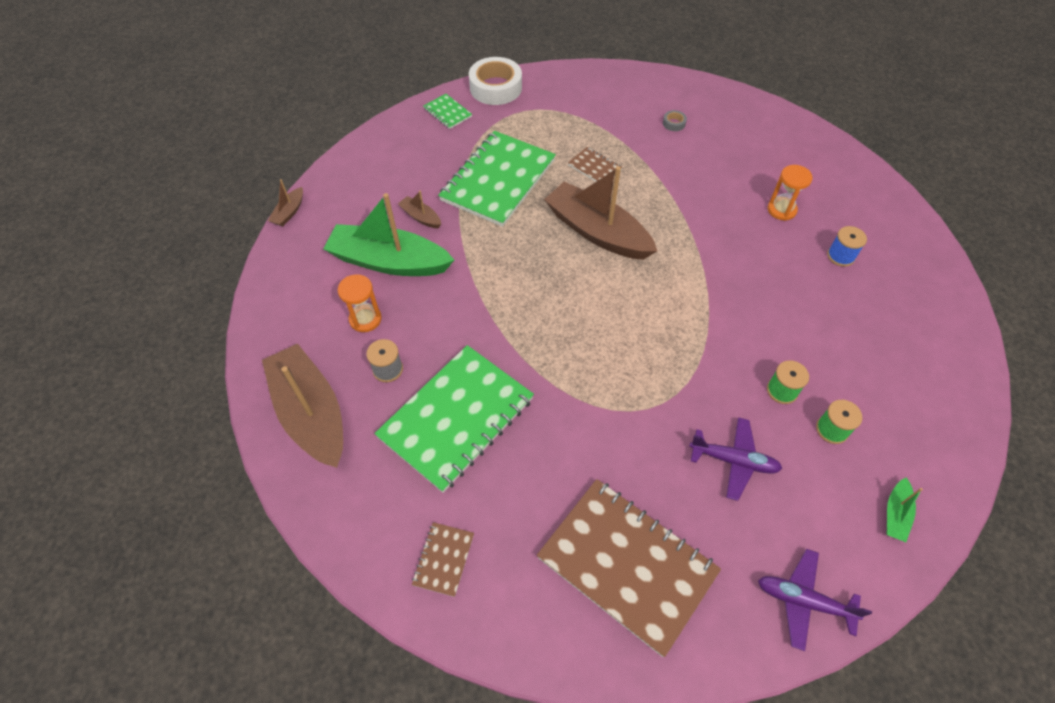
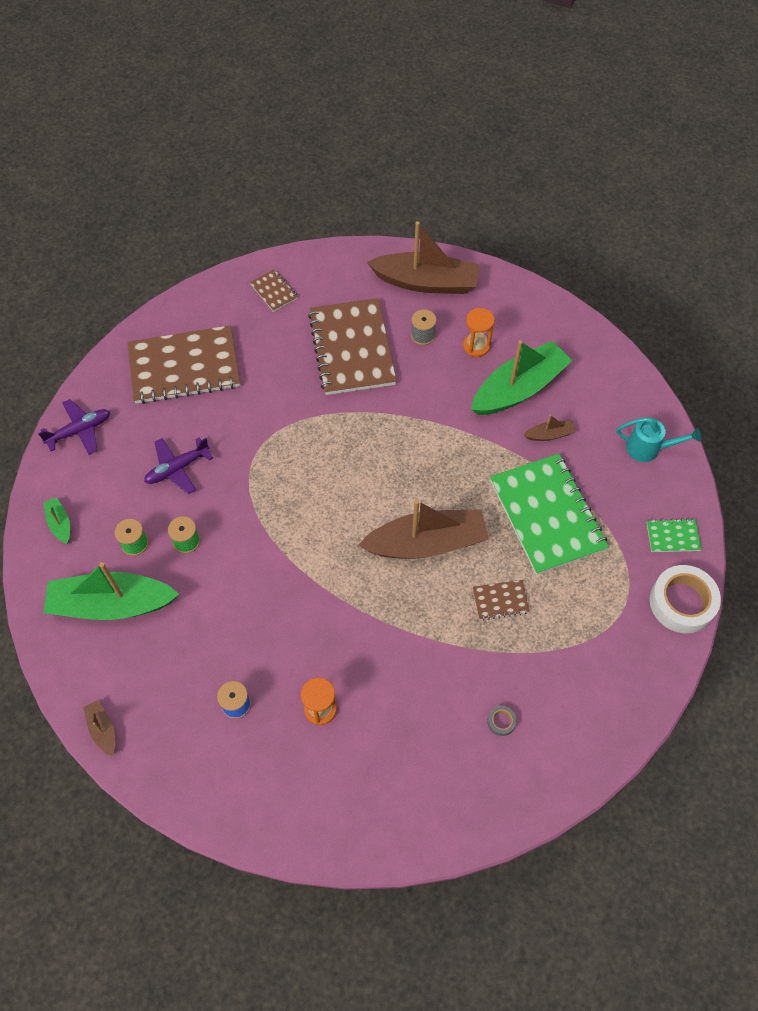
camera: 130 degrees right, 5 degrees up
(289, 212) = (627, 356): brown boat -> brown boat (103, 729)
(380, 157) = (648, 449): none -> turquoise watering can
(456, 418) = (352, 348): green notebook -> brown notebook
(892, 398) = (111, 604): none -> green boat

